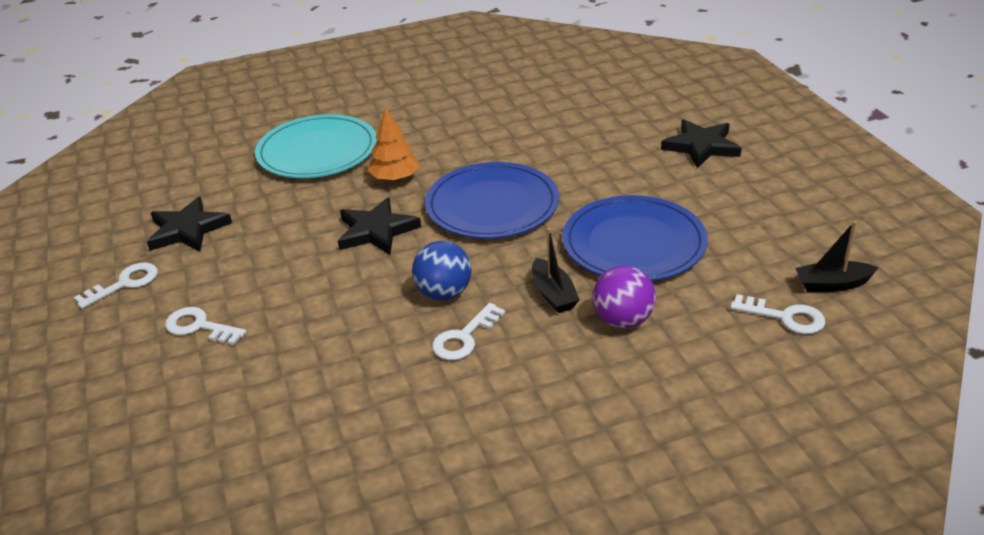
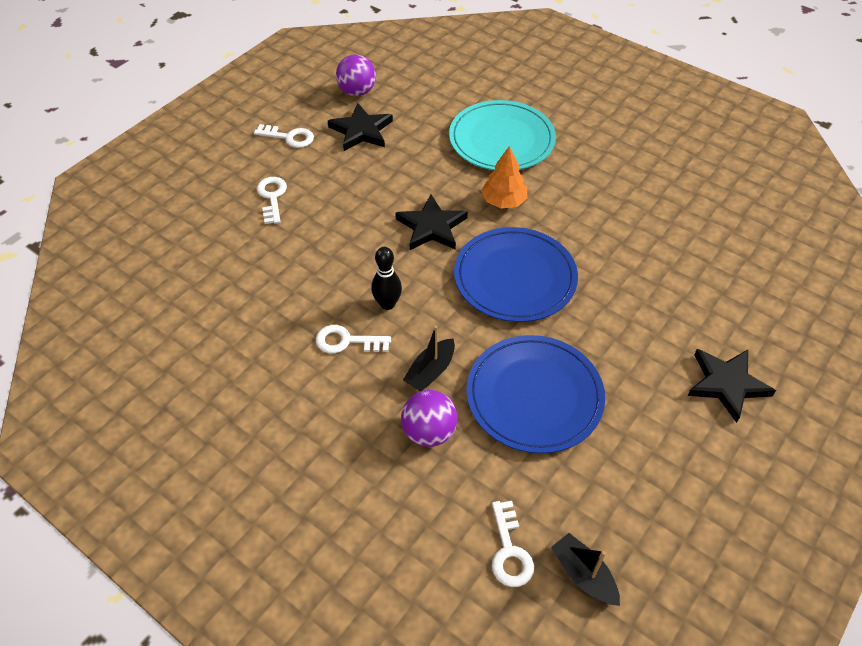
camera: 55 degrees right, 15 degrees up
(126, 213) = (357, 92): none -> purple ball
(444, 293) = (387, 304): blue ball -> black bowling pin

